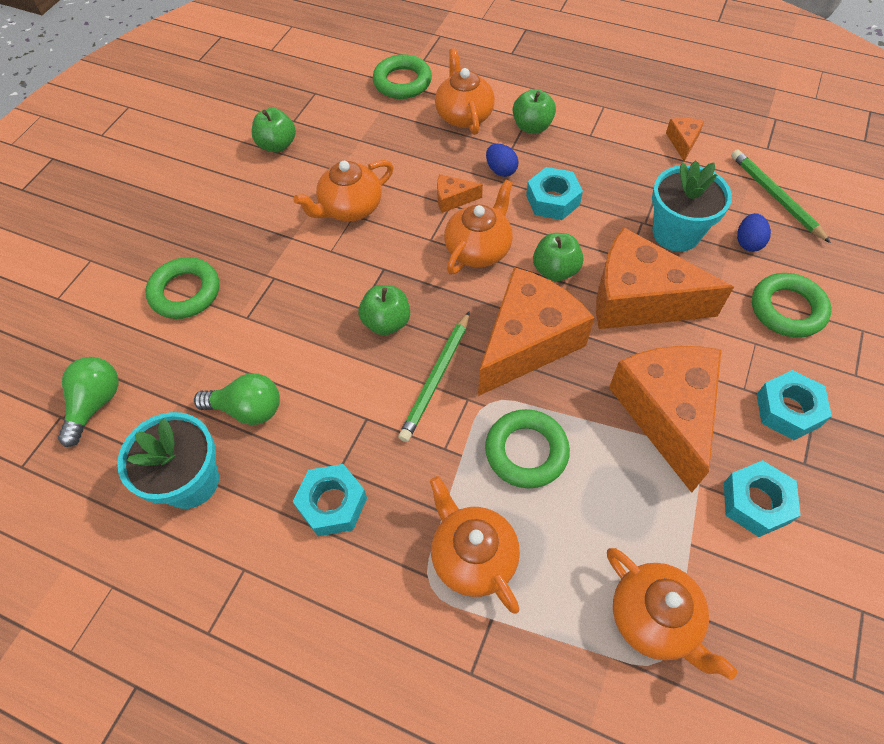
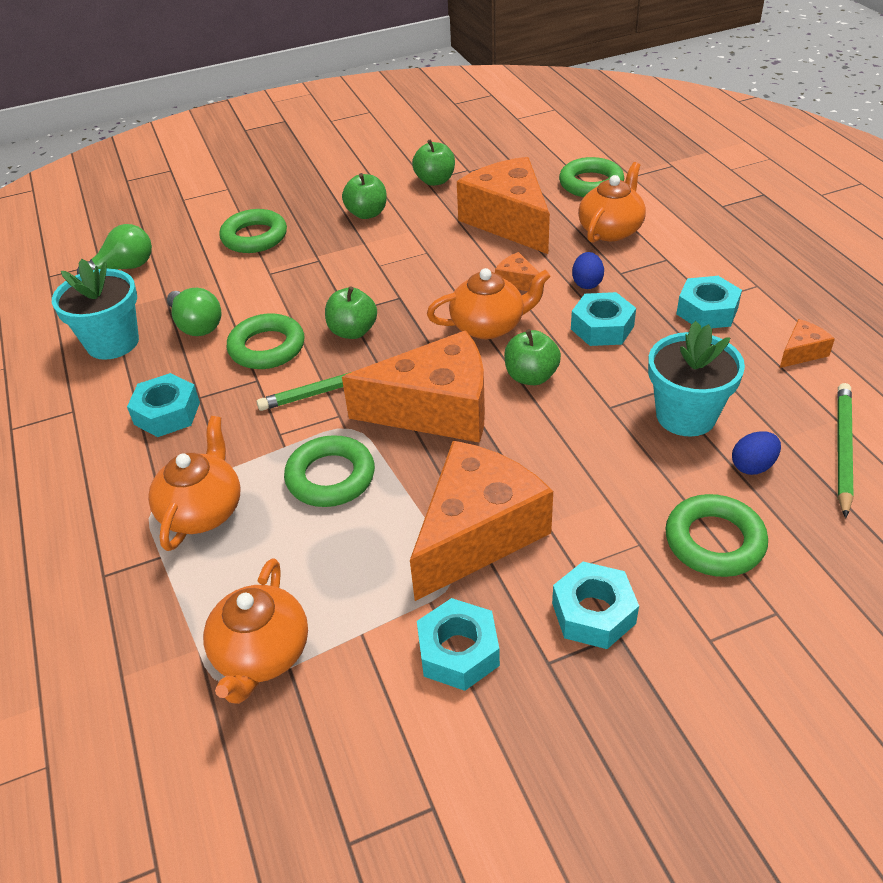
camera: 45 degrees right, 15 degrees down
(336, 385) = (267, 347): none -> green ring
(350, 208) = (430, 246): orange teapot -> none
(532, 126) = (662, 267): green apple -> green apple (367, 213)
(598, 145) = (707, 311): none -> turquoise nut
(639, 299) = (574, 441): orange cheese -> orange cheese (508, 221)

